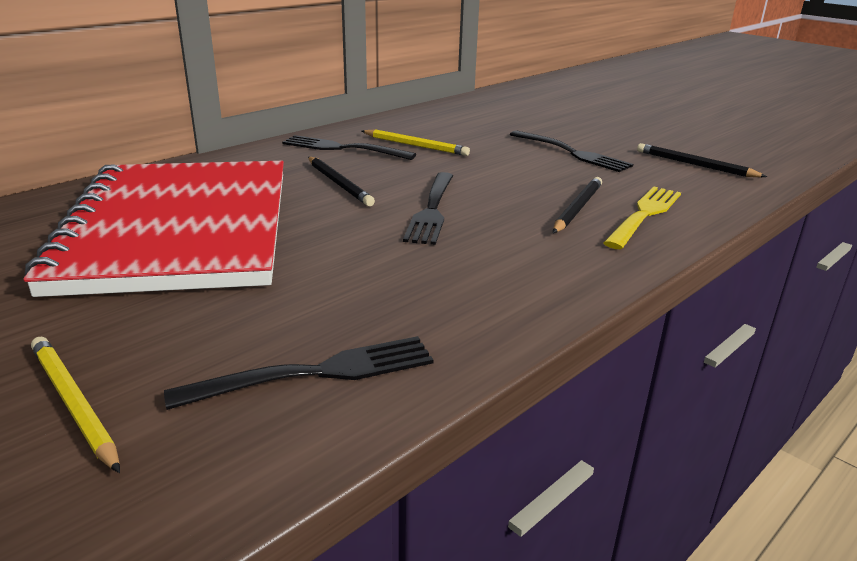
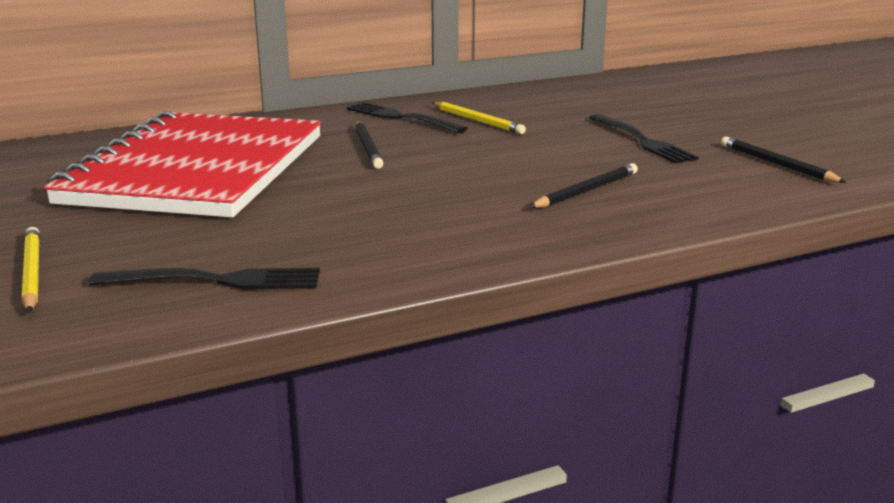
camera: 20 degrees right, 5 degrees down
(432, 210) = (435, 177): black fork -> none
(644, 215) = (653, 204): yellow fork -> none

